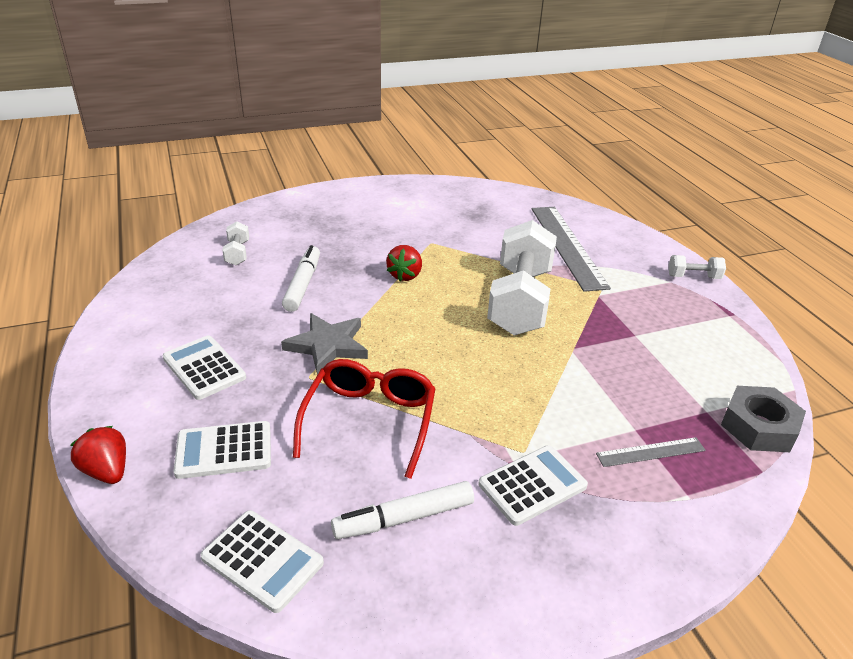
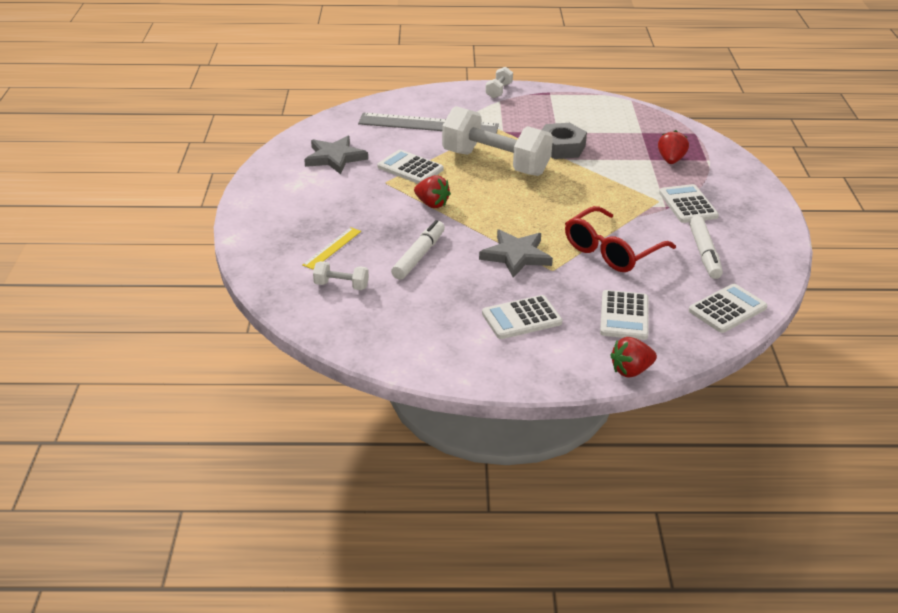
camera: 70 degrees left, 0 degrees up
(298, 237) = (332, 248): none -> yellow ruler
(302, 284) = (418, 256): white marker -> white marker turned 90 degrees clockwise
(370, 420) = (611, 251): red glasses -> red glasses turned 75 degrees counterclockwise
(457, 210) = (335, 158): none -> grey star
(467, 251) = (410, 168): none -> white calculator
(650, 452) = (671, 160): grey ruler -> red strawberry
(758, 426) = (659, 121): grey nut -> grey nut (561, 147)

